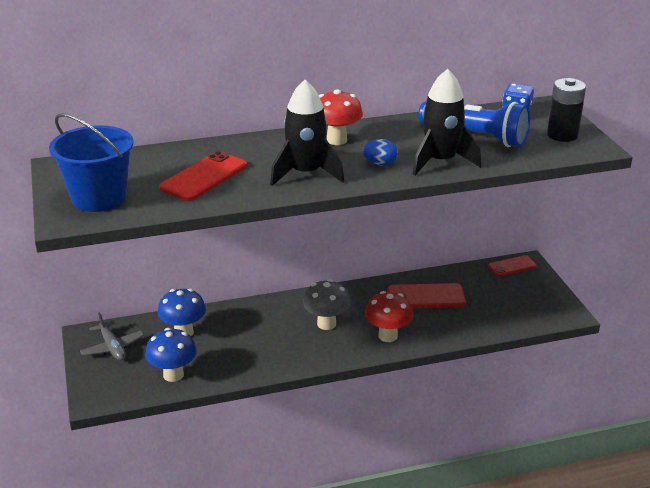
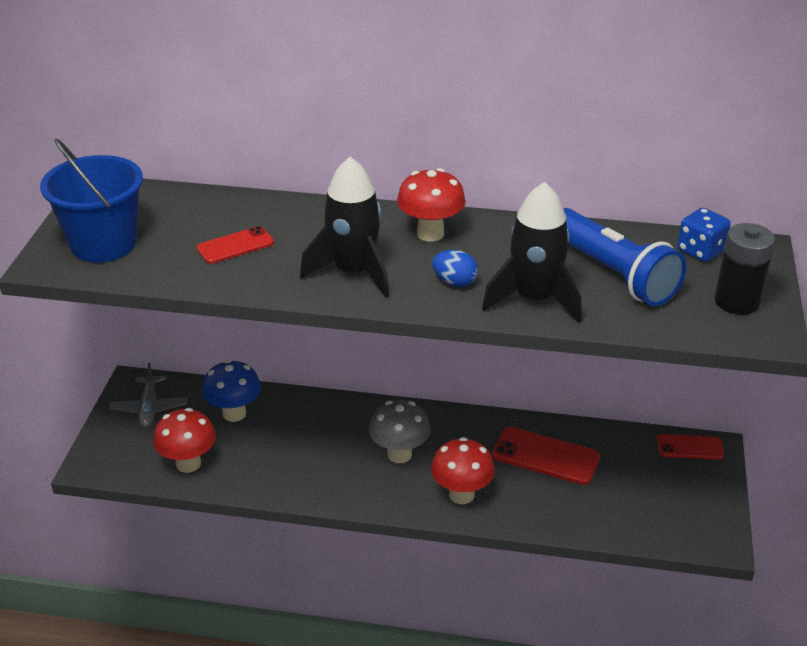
camera: 25 degrees right, 5 degrees up
(173, 375) = (188, 463): blue mushroom -> red mushroom
(204, 177) = (235, 246): red phone -> red phone, size x0.63

